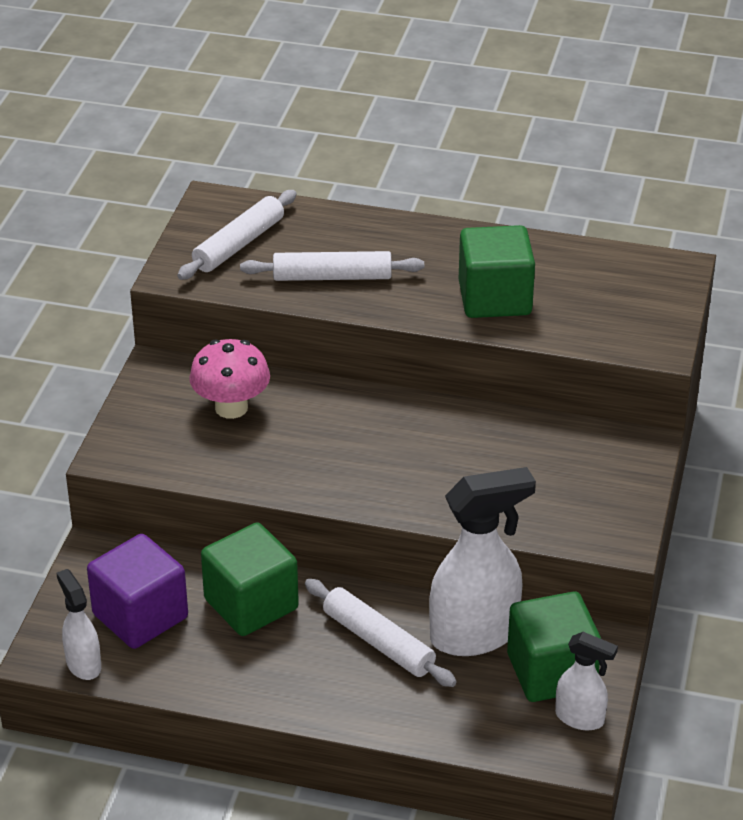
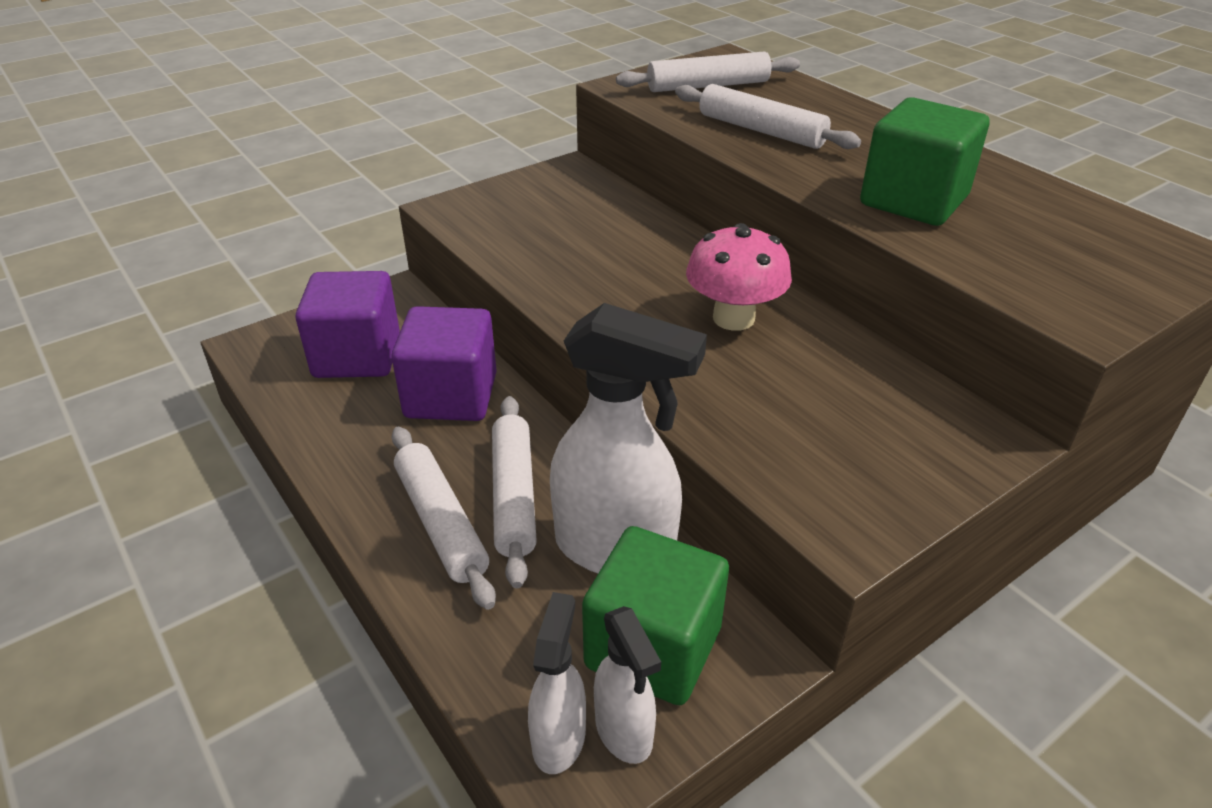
camera: 40 degrees right, 0 degrees up
(83, 664) = (265, 367): white spray bottle -> white spray bottle (559, 738)
(231, 407) = (588, 217): pink mushroom -> pink mushroom (733, 318)
(251, 604) = (451, 396): green cube -> purple cube
(356, 683) = (441, 522): none -> white rolling pin

